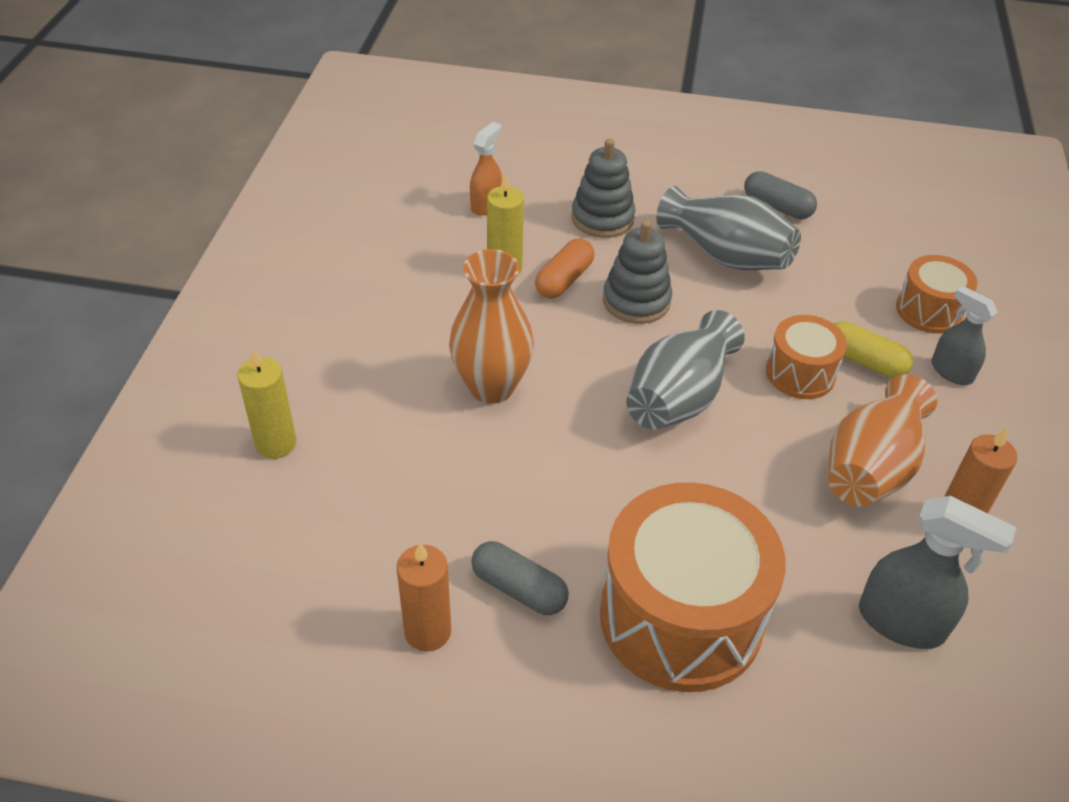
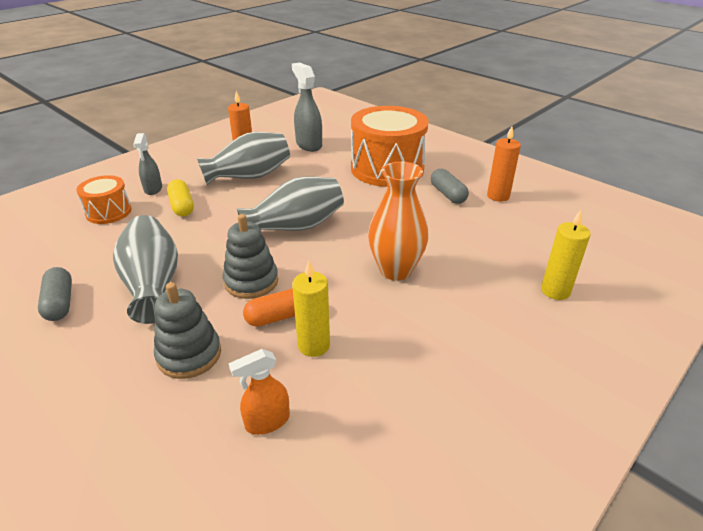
camera: 145 degrees left, 10 degrees down
(800, 373) = (220, 213): orange drum -> none
(871, 467) = (249, 176): orange vase -> grey vase

